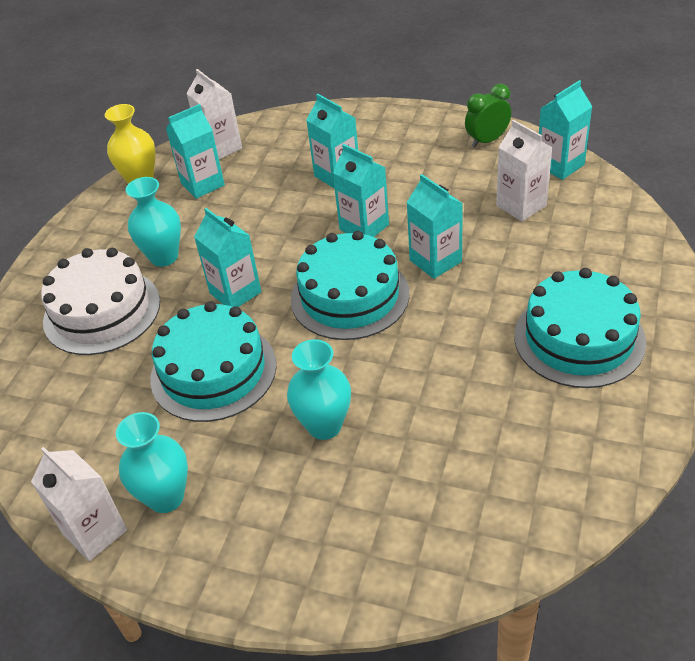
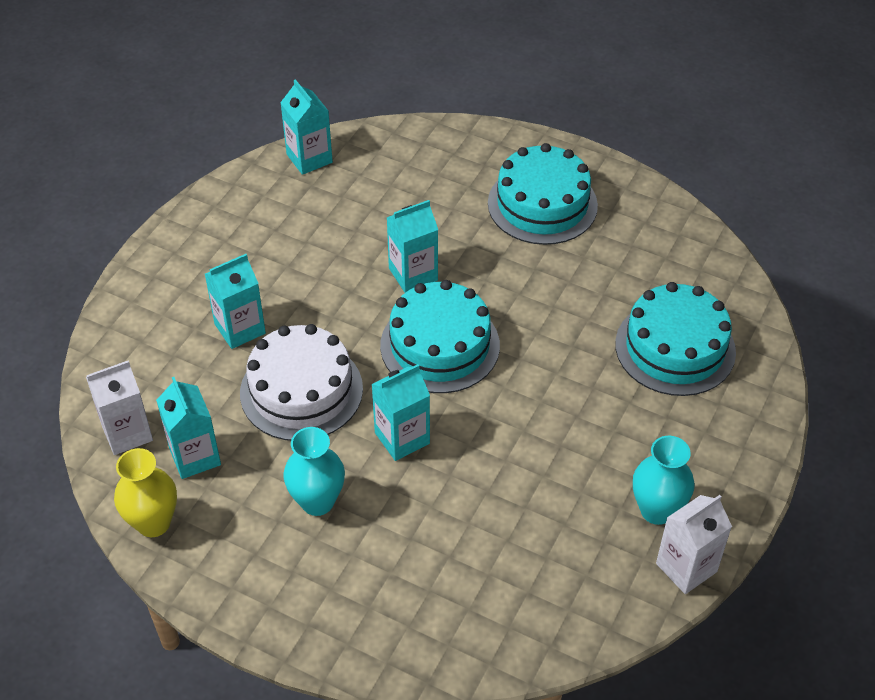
camera: 85 degrees left, 5 degrees up
(102, 311) = (389, 565): white cake -> white cake (301, 390)
(213, 371) = (511, 464): turquoise cake -> turquoise cake (675, 348)
(324, 426) = (599, 386): turquoise vase -> none
(364, 227) = (340, 319): turquoise carton -> none
(487, 141) = (241, 199): green clock -> none
(521, 205) = (358, 199): white carton -> none

